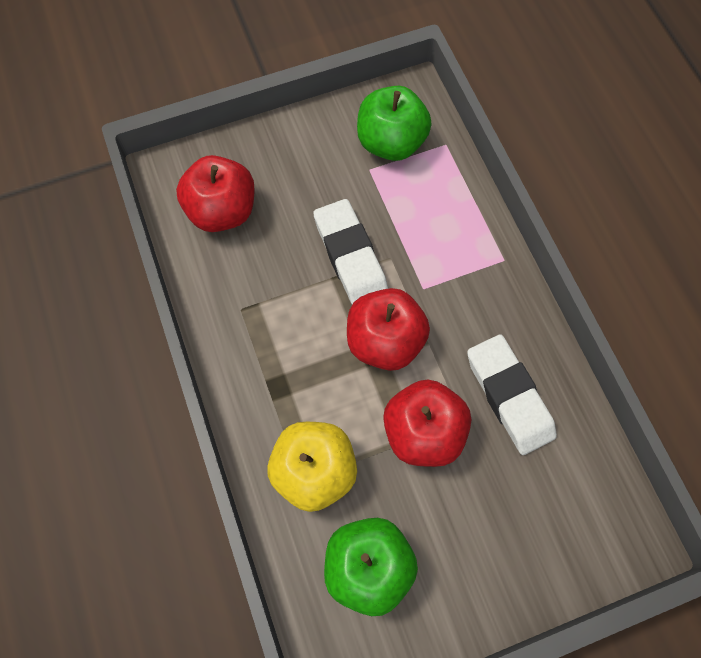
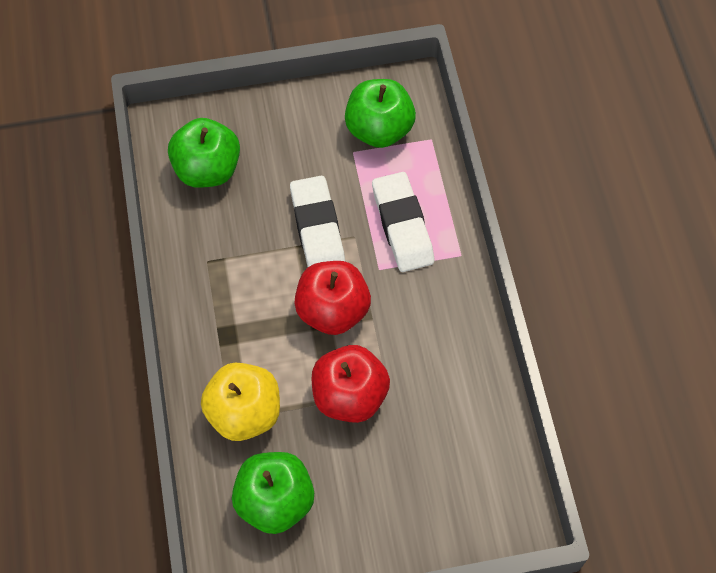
camera: 10 degrees right, 5 degrees down
(222, 211) = (207, 169): red apple -> green apple
(509, 396) = (436, 377): white eraser -> white eraser (402, 225)

